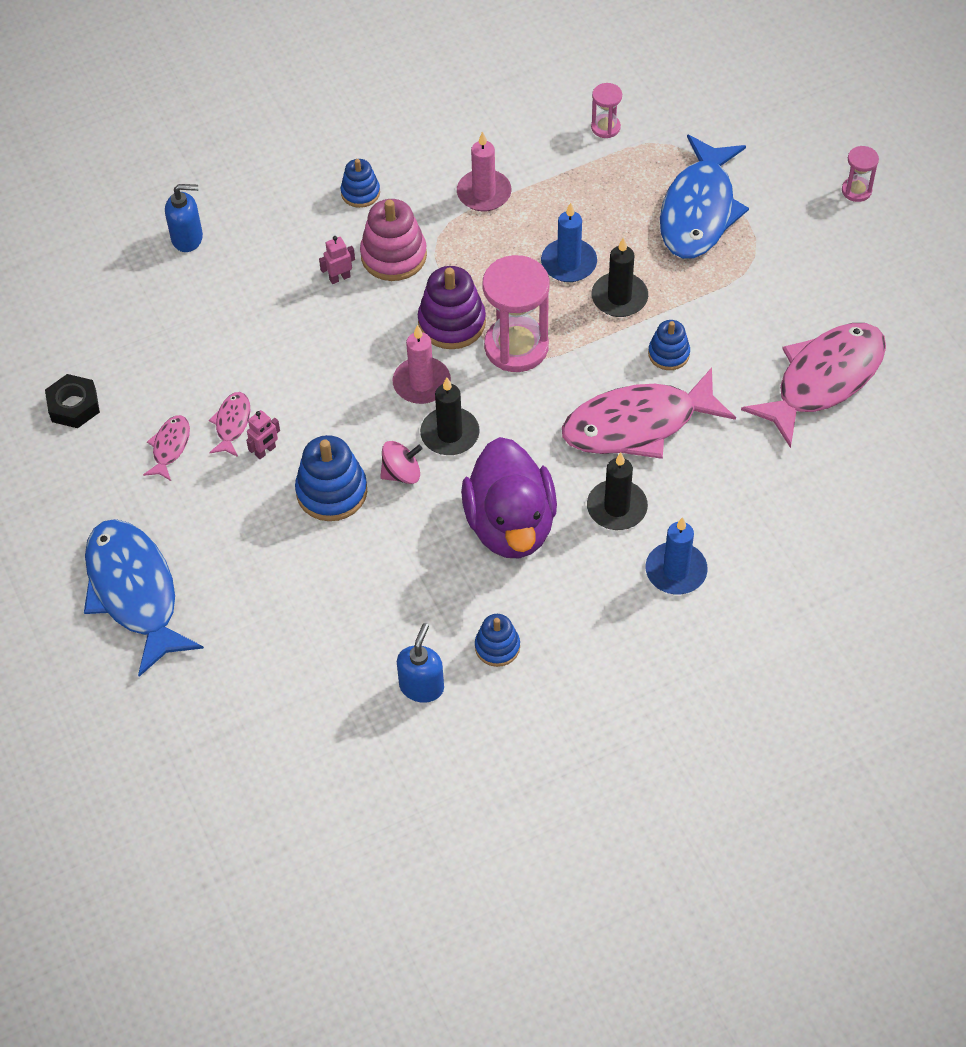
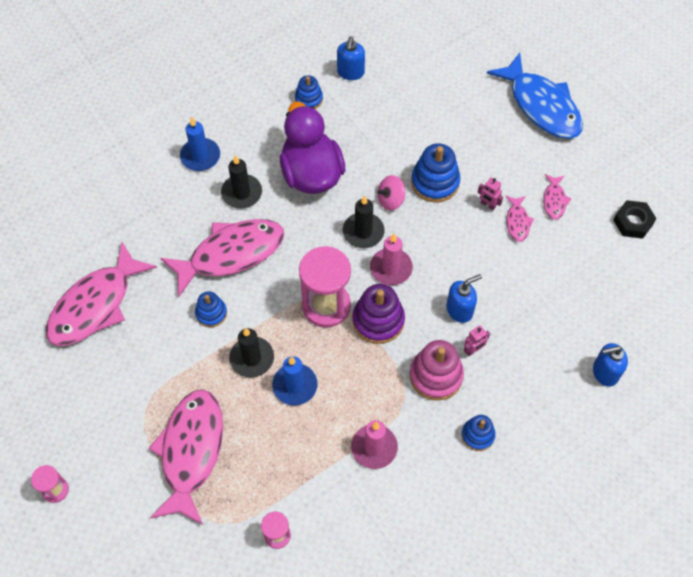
camera: 170 degrees right, 5 degrees up
(265, 451) = (488, 205): pink robot -> pink robot turned 90 degrees counterclockwise
(344, 324) = (460, 310): none -> blue soap dispenser
(699, 210) = (191, 451): blue fish -> pink fish

